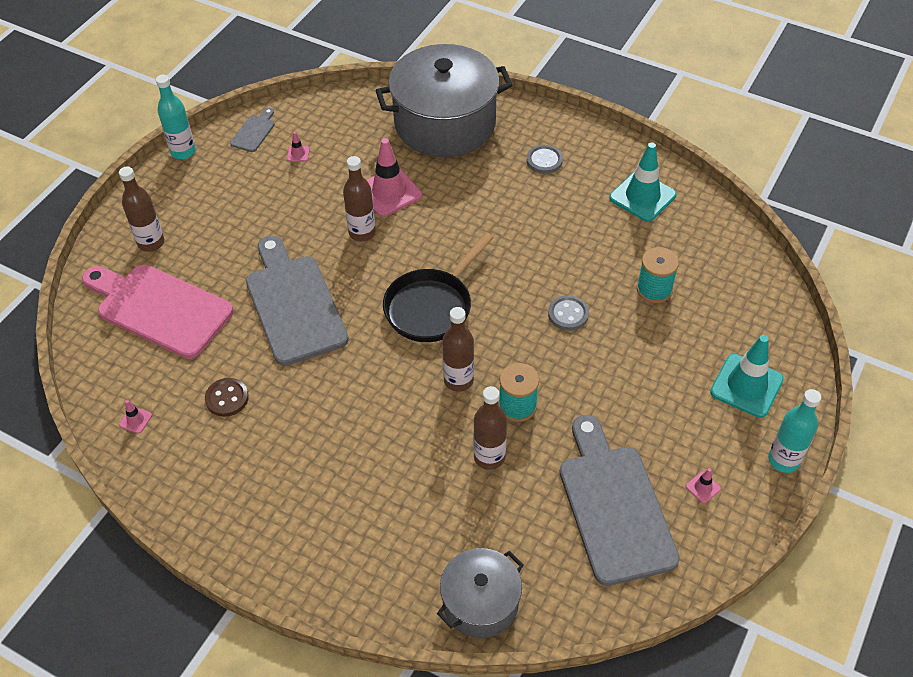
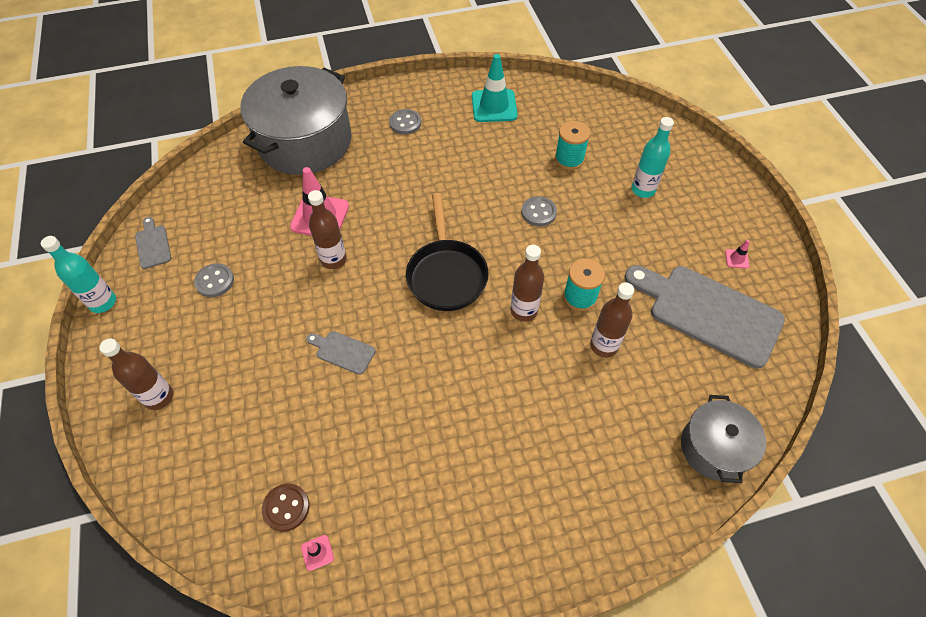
camera: 45 degrees left, 5 degrees up
(159, 308) = (230, 444): pink cutting board -> none
(227, 398) = (374, 467): brown button -> brown button (286, 508)
(265, 188) = (215, 281): none -> grey button
(294, 304) = (343, 351): grey cutting board -> grey cutting board, size x0.44
(298, 154) = (212, 237): pink traffic cone -> none
(746, 386) = (685, 179): turquoise traffic cone -> none
(783, 460) = (753, 207): turquoise bottle -> turquoise bottle (643, 190)

